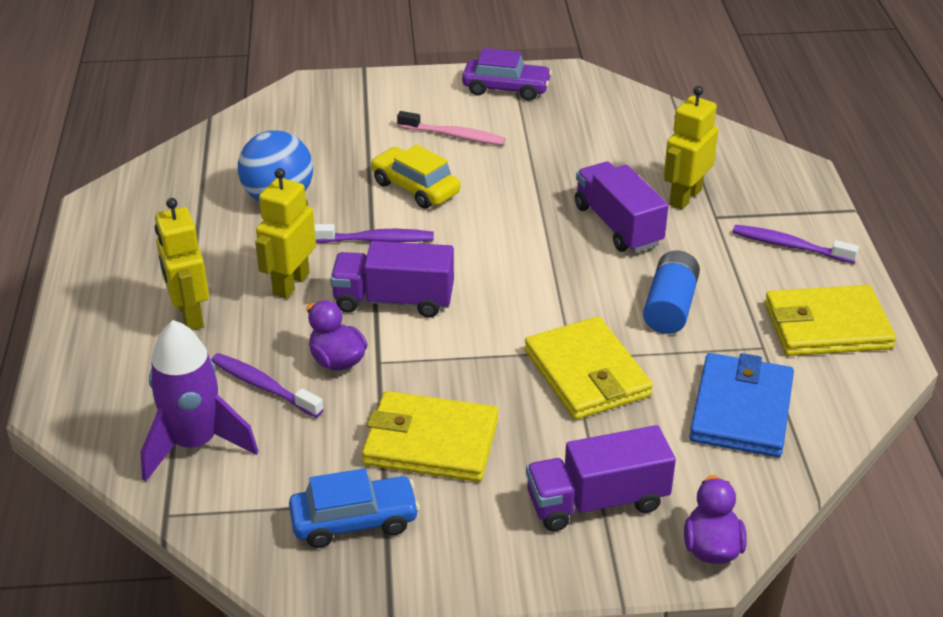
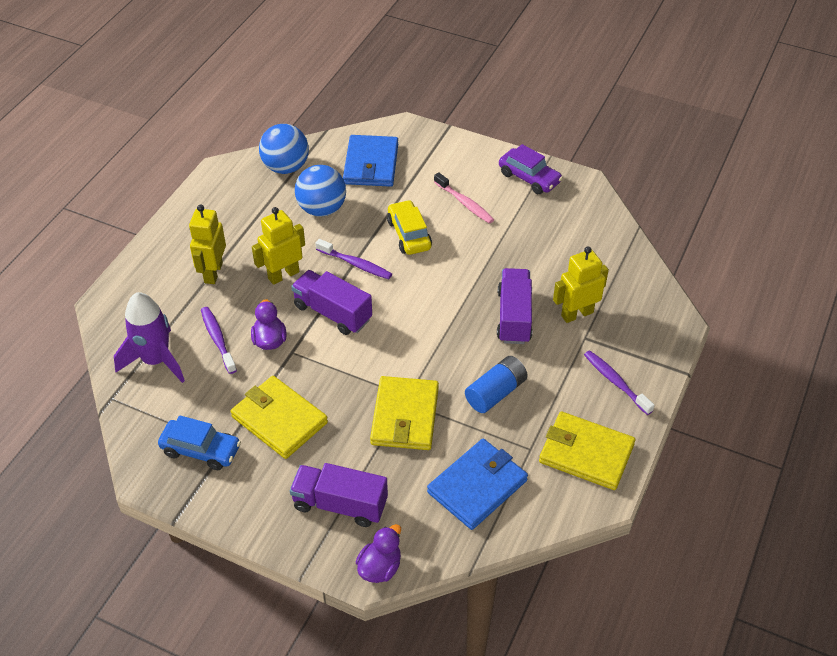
camera: 30 degrees right, 10 degrees up
(189, 171) = (286, 167): none -> blue ball
(301, 133) = (371, 164): none -> blue wallet

